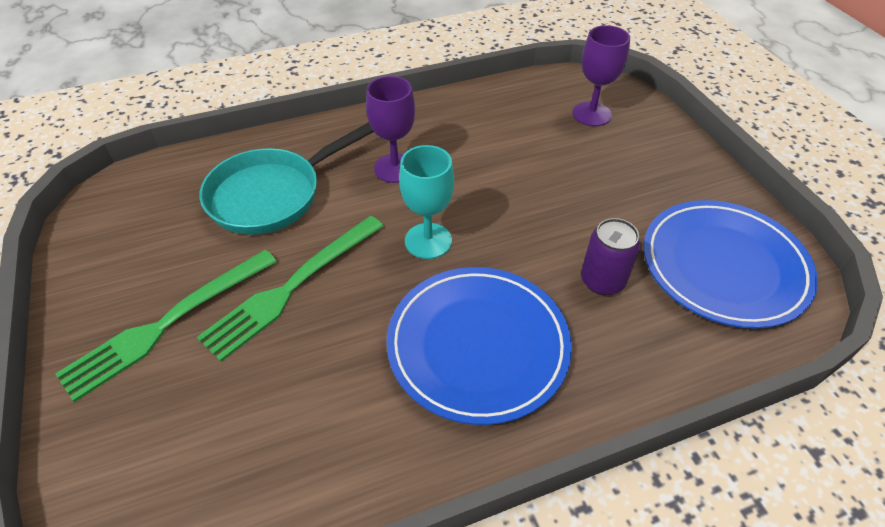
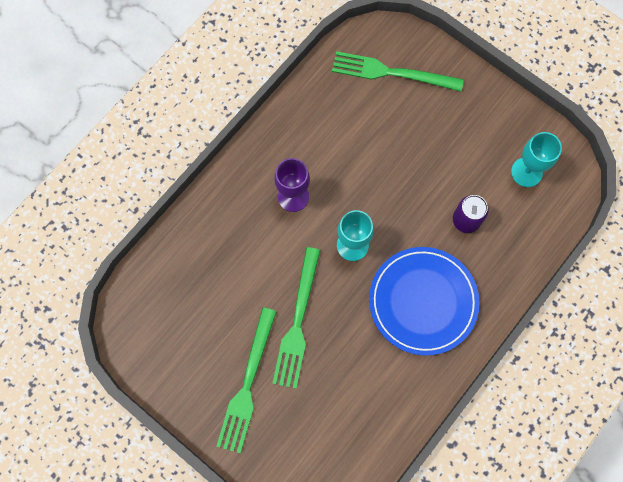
camera: 30 degrees left, 25 degrees up
(272, 195) = (230, 263): turquoise pan -> none
(591, 114) = (392, 73): purple goblet -> green fork
(724, 266) = (526, 172): blue plate -> turquoise goblet

